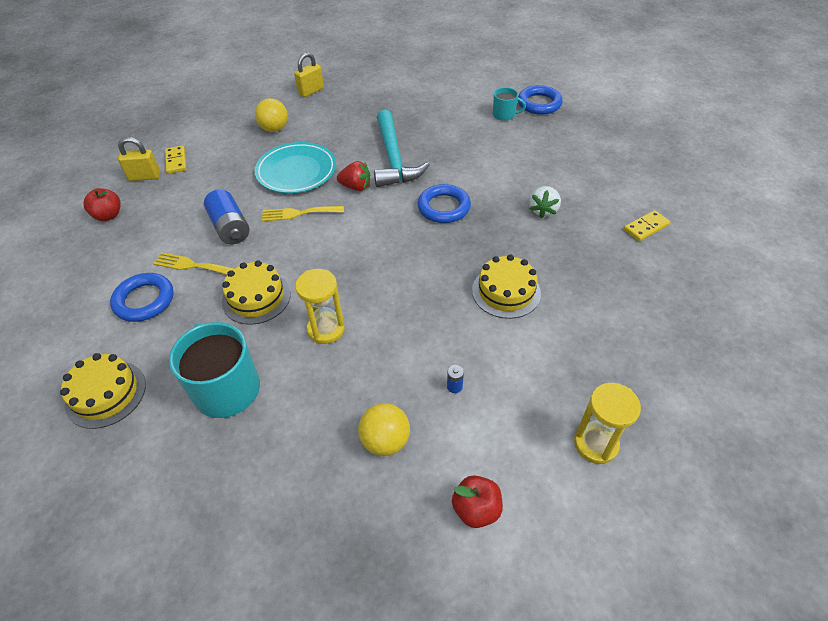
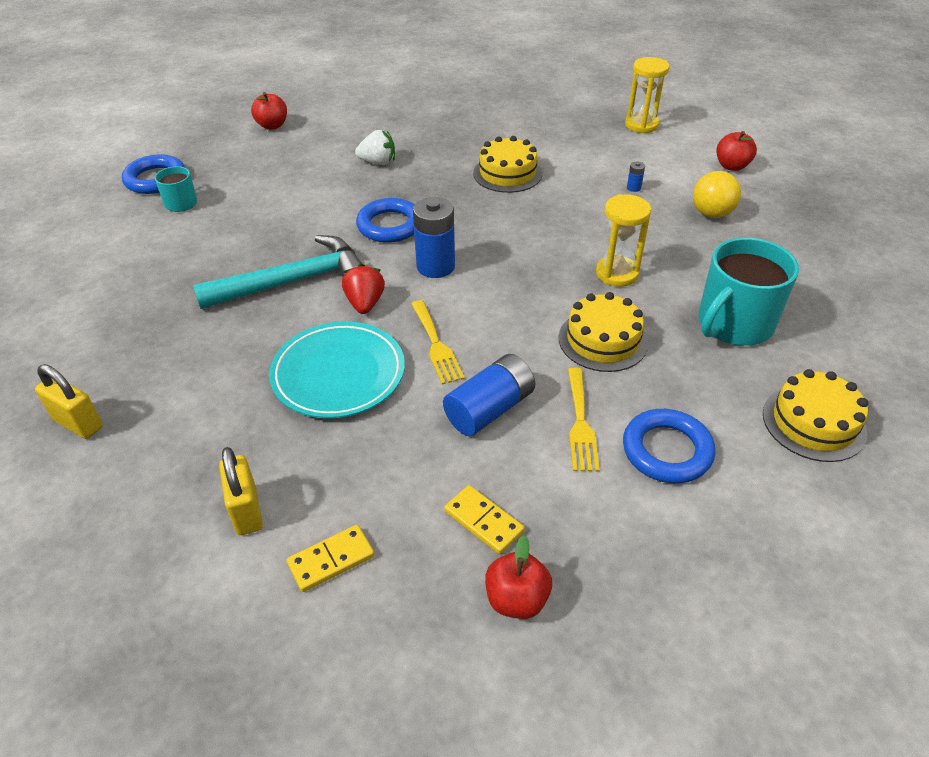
camera: 105 degrees left, 5 degrees down
(145, 177) = (390, 594): yellow padlock -> yellow padlock (247, 511)
(274, 129) = (214, 439): yellow ball -> none
(382, 224) = (435, 266): none -> blue battery
(617, 156) = (272, 126): none -> red apple
(646, 227) = (389, 110): yellow domino -> yellow domino (484, 521)

